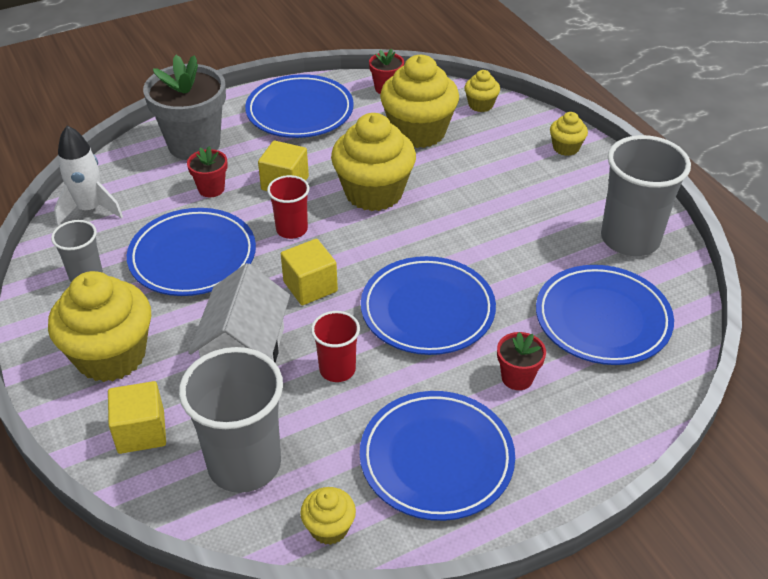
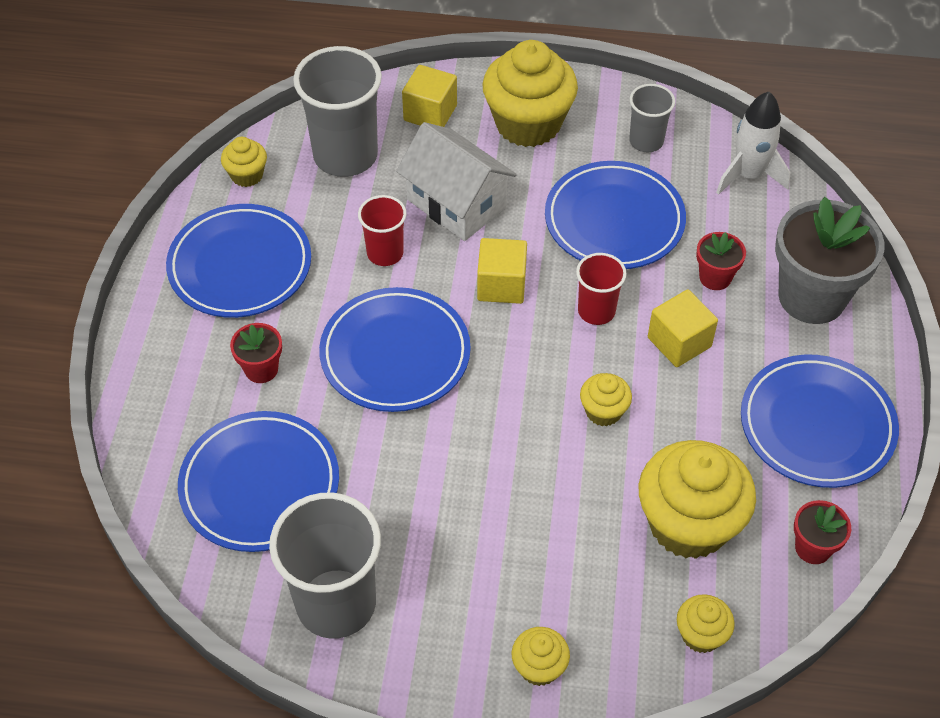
camera: 125 degrees right, 10 degrees up
(374, 192) = (603, 411): yellow cupcake -> yellow cupcake, size x0.48

